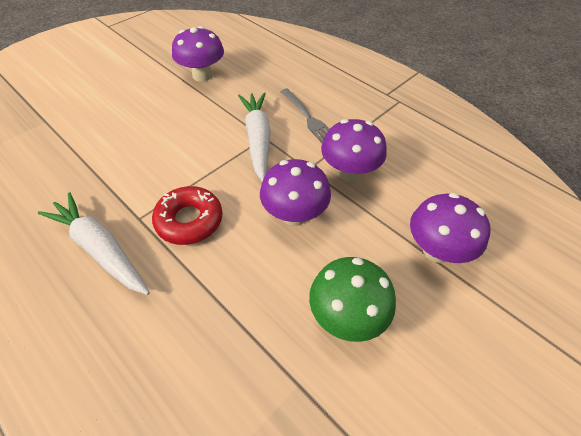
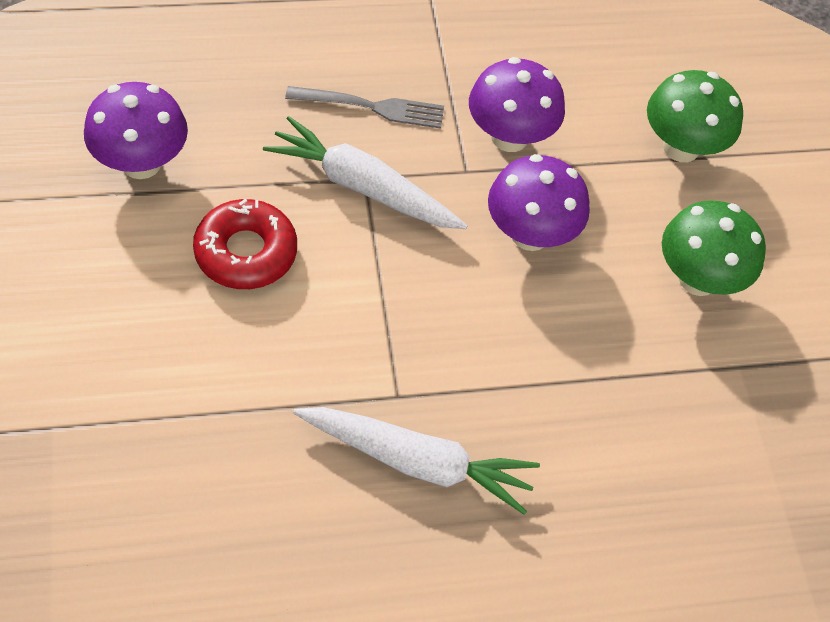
camera: 60 degrees left, 5 degrees up
(100, 248) = (417, 462): white carrot -> white carrot turned 150 degrees counterclockwise
(189, 220) = (449, 344): red donut -> red donut (246, 252)
(436, 250) = (681, 147): purple mushroom -> green mushroom

